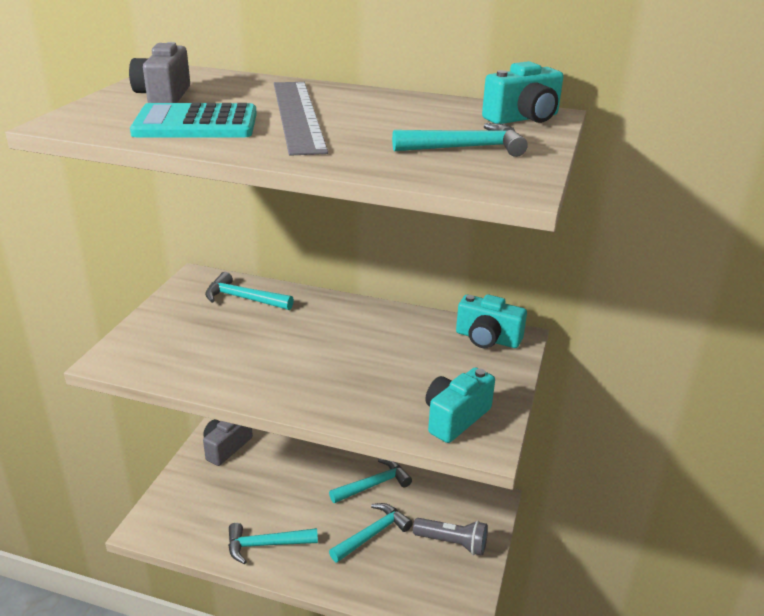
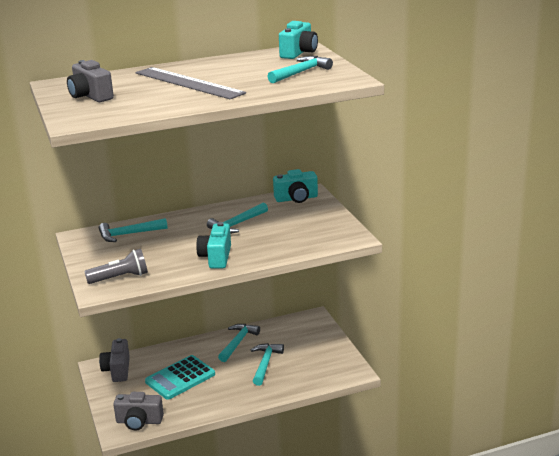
camera: 35 degrees left, 5 degrees down
(173, 528) = (139, 421): none -> grey camera
(196, 124) = (147, 102): turquoise calculator -> turquoise calculator (180, 378)
(266, 545) = (209, 399): turquoise hammer -> turquoise hammer (237, 224)
(452, 543) = (313, 345): grey flashlight -> grey flashlight (120, 278)
(455, 418) = (327, 235): turquoise camera -> turquoise camera (216, 257)

